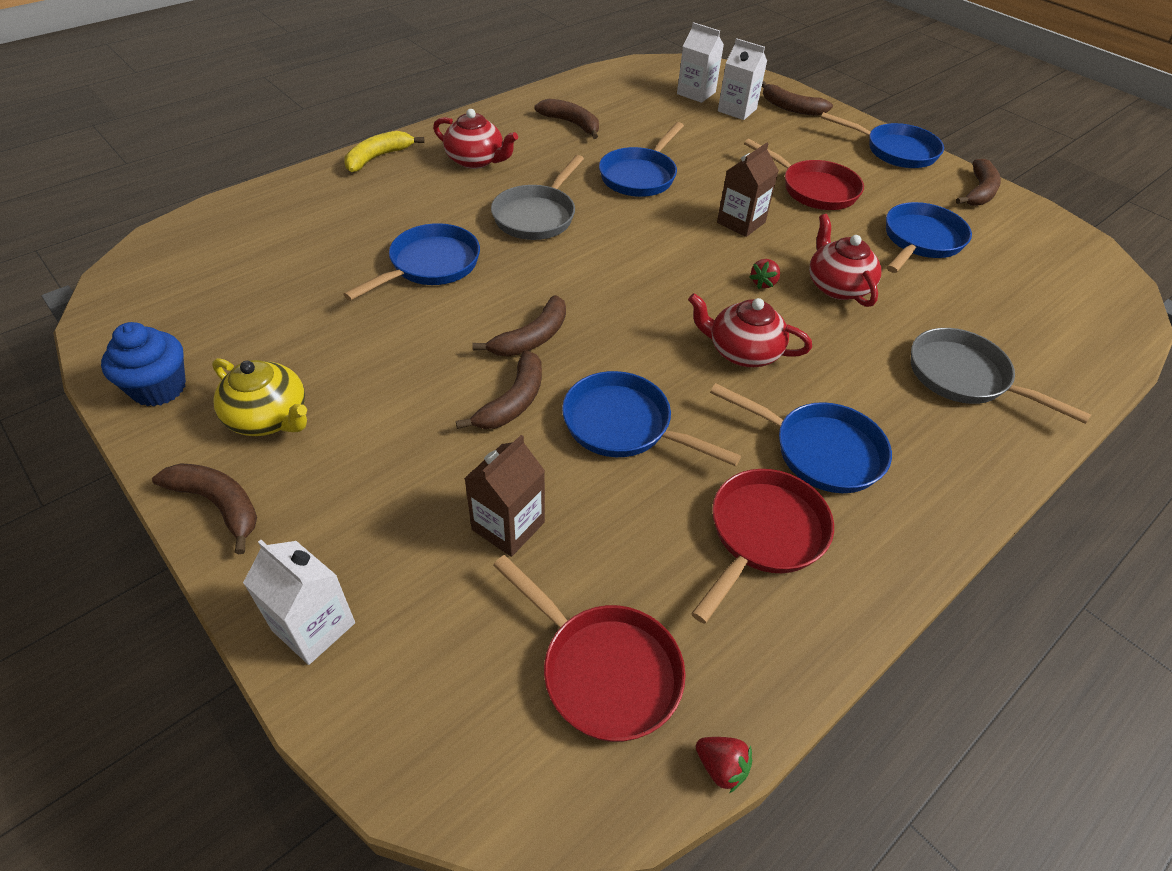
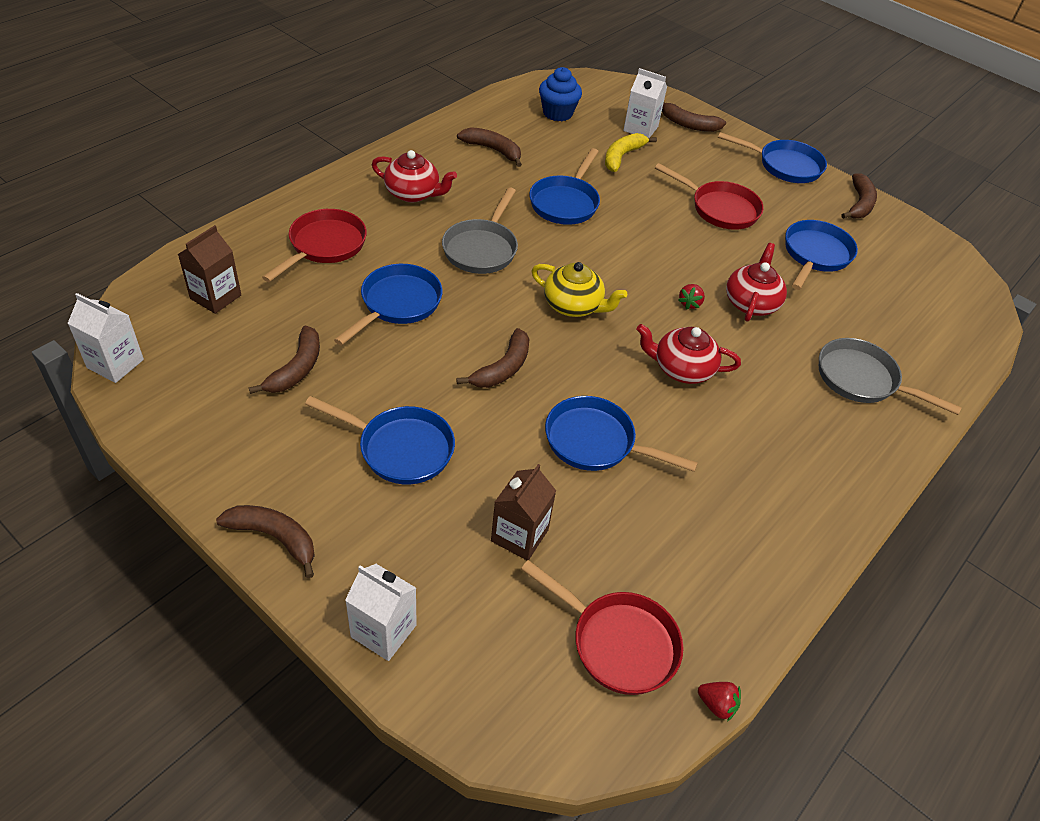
camera: 10 degrees left, 0 degrees up
(159, 388) = (188, 438): blue cupcake -> blue cupcake (557, 113)
(269, 418) = (295, 458): yellow teapot -> yellow teapot (574, 306)
(378, 157) = (321, 195): yellow banana -> yellow banana (622, 156)
(513, 401) = (500, 428): brown banana -> brown banana (296, 369)
(696, 93) = (600, 112): white carton -> white carton (115, 363)
(741, 222) = (661, 245): brown carton -> brown carton (215, 297)
(763, 535) = (721, 525): red pan -> red pan (324, 246)
(820, 451) = (756, 452): blue pan -> blue pan (400, 448)
(837, 286) = (751, 303): red teapot -> red teapot turned 45 degrees clockwise

